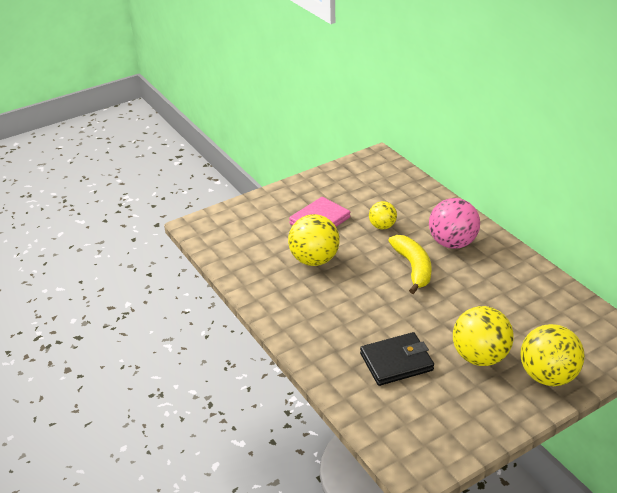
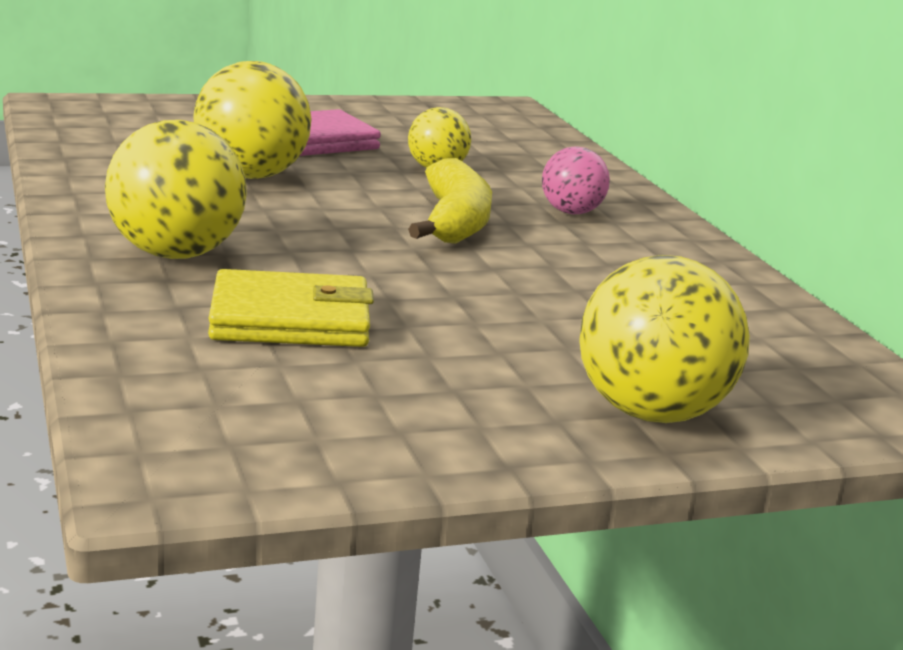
camera: 10 degrees right, 15 degrees down
(396, 362) = (290, 319): black wallet -> yellow wallet
(452, 243) = (571, 212): pink ball -> pink ball, size x0.58
(480, 357) = (500, 353): yellow ball -> yellow ball (175, 254)

